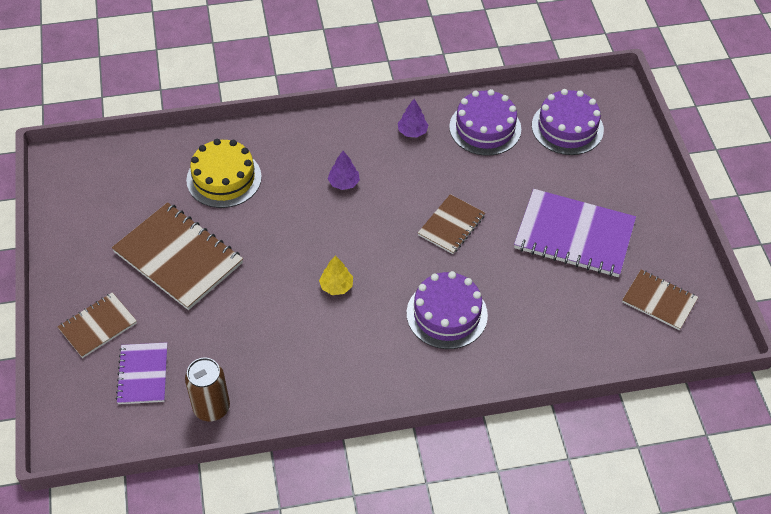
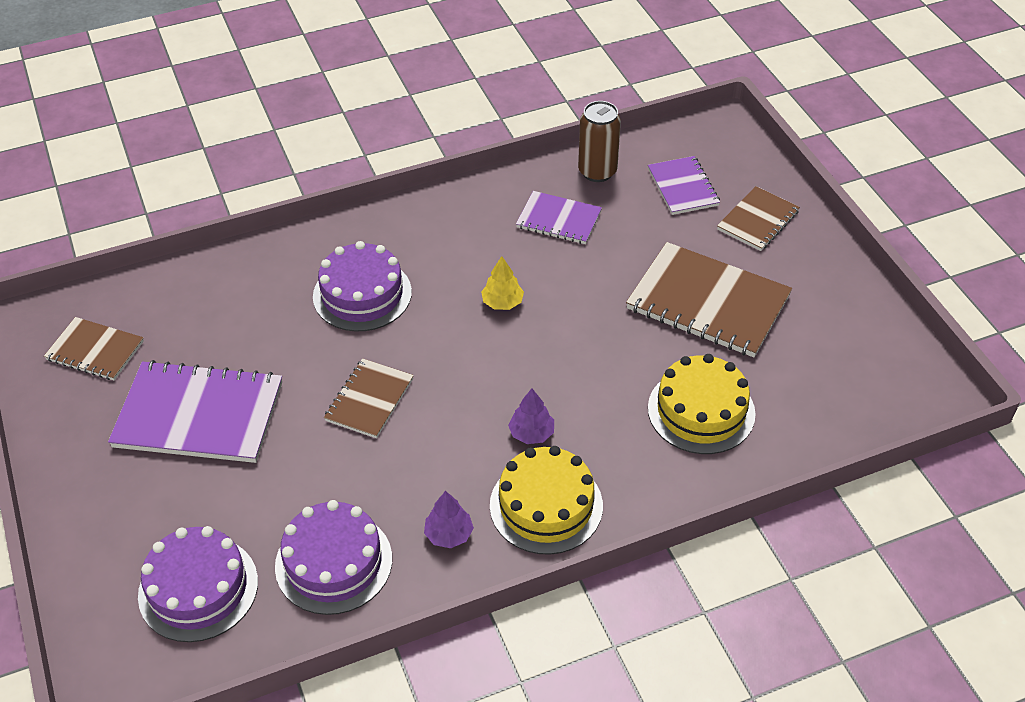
camera: 170 degrees right, 5 degrees down
(265, 359) = (558, 220): none -> purple notebook
(348, 138) = (546, 505): none -> yellow cake

